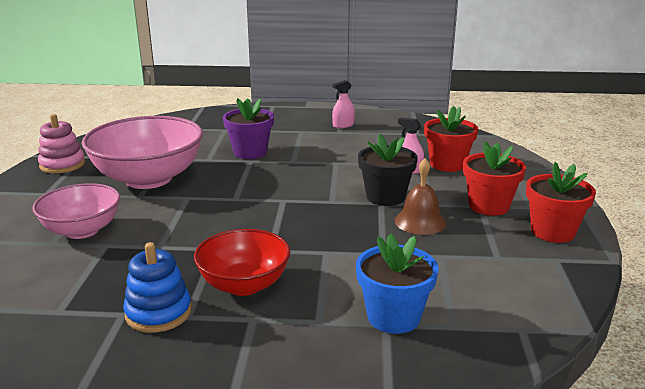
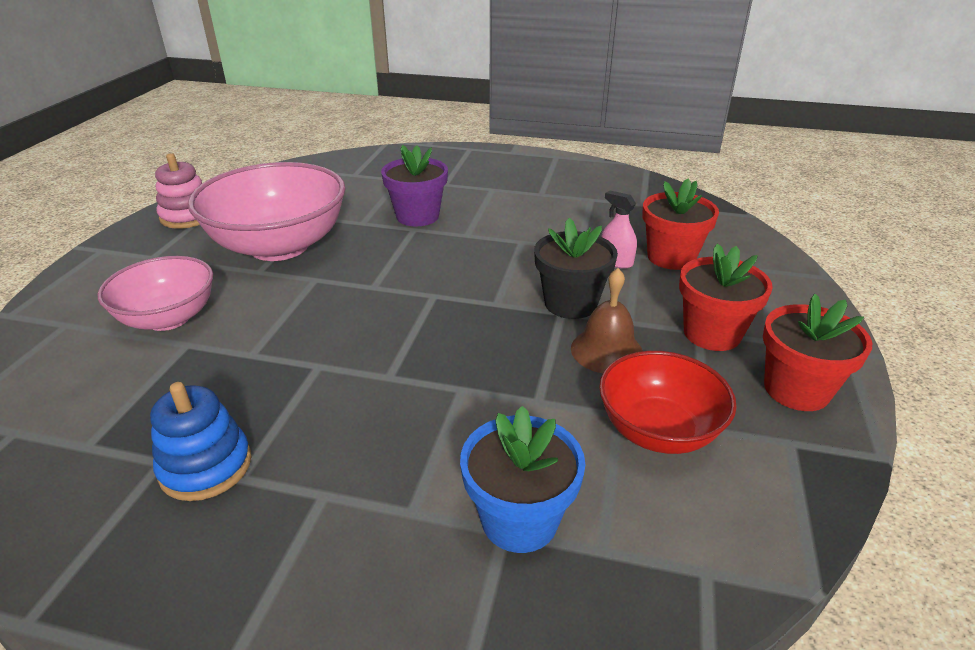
camera: 10 degrees right, 10 degrees up
(244, 285) = (333, 432): red bowl -> red bowl (658, 431)
(343, 125) = (549, 184): pink spray bottle -> none

